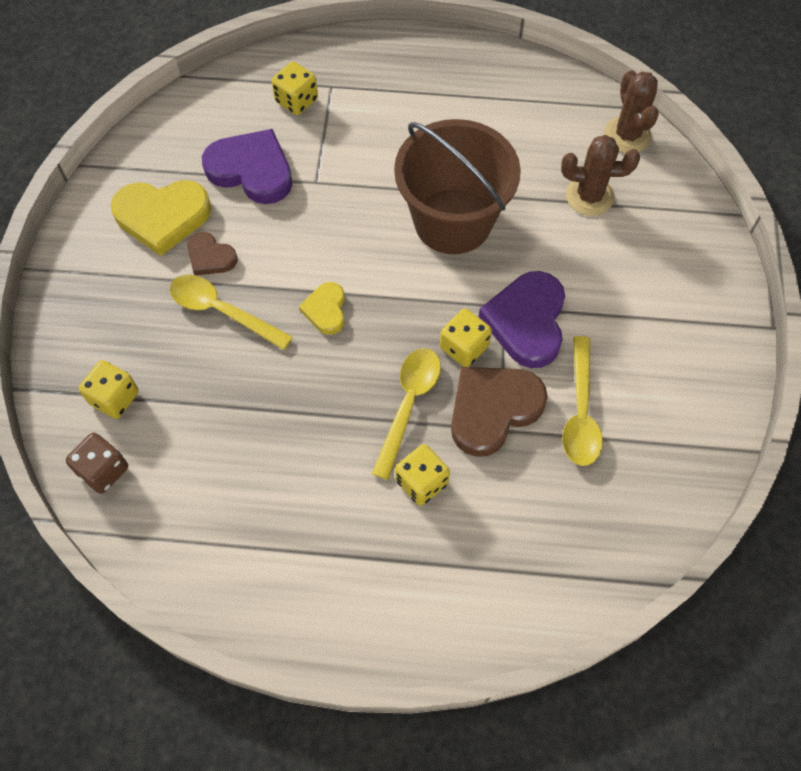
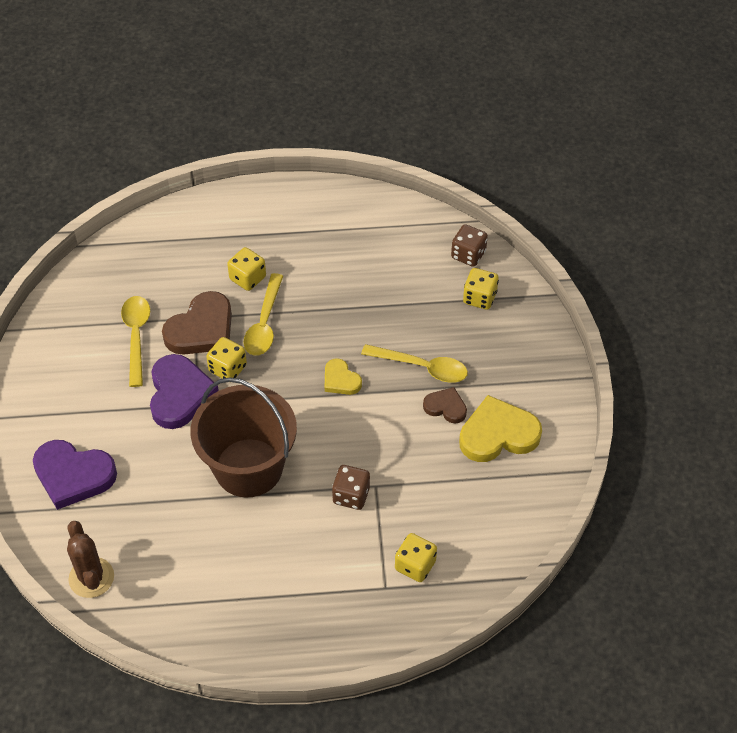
camera: 170 degrees right, 10 degrees down
(251, 170) = (436, 488): purple heart -> purple heart (73, 475)
(326, 310) = (341, 380): yellow heart -> yellow heart turned 150 degrees clockwise
(345, 175) = (351, 495): none -> brown dice
(589, 196) = (128, 509): brown cactus -> none

